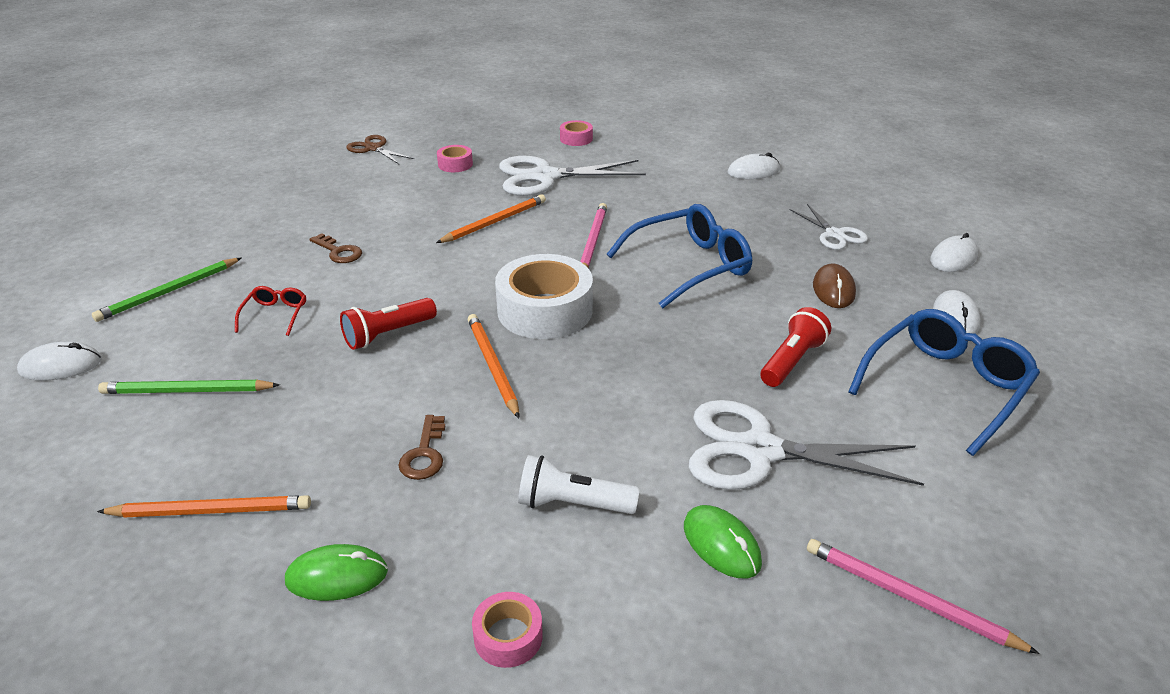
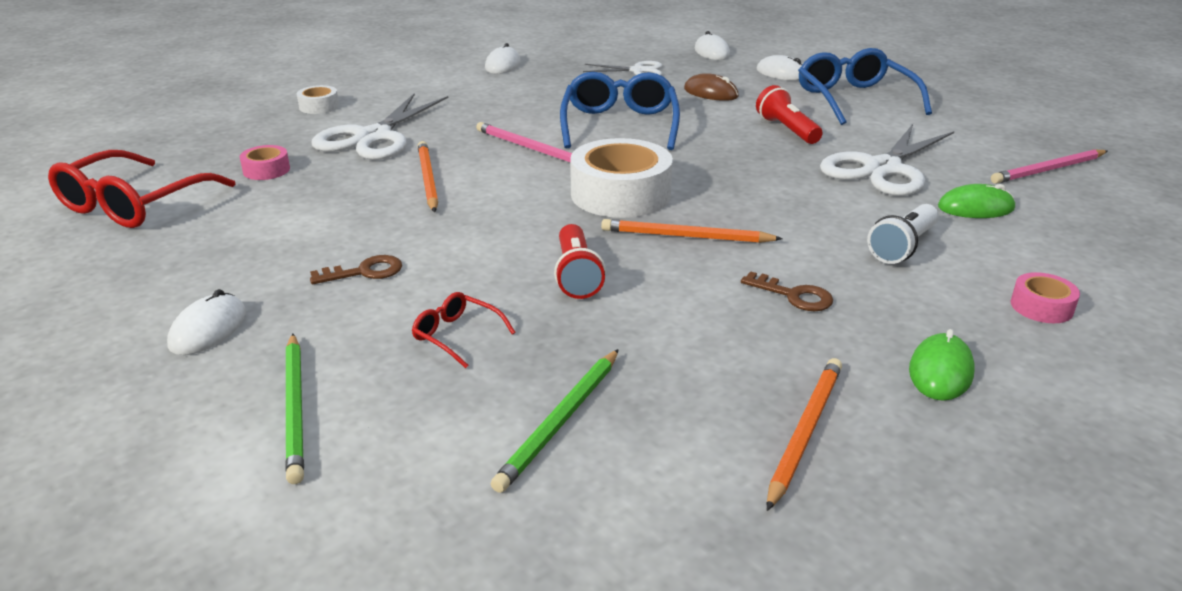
camera: 60 degrees left, 5 degrees down
(61, 366) = (385, 529): white mouse -> white mouse (208, 329)
(373, 148) = (134, 204): brown scissors -> red glasses
(576, 139) = (319, 106): pink tape -> white tape

